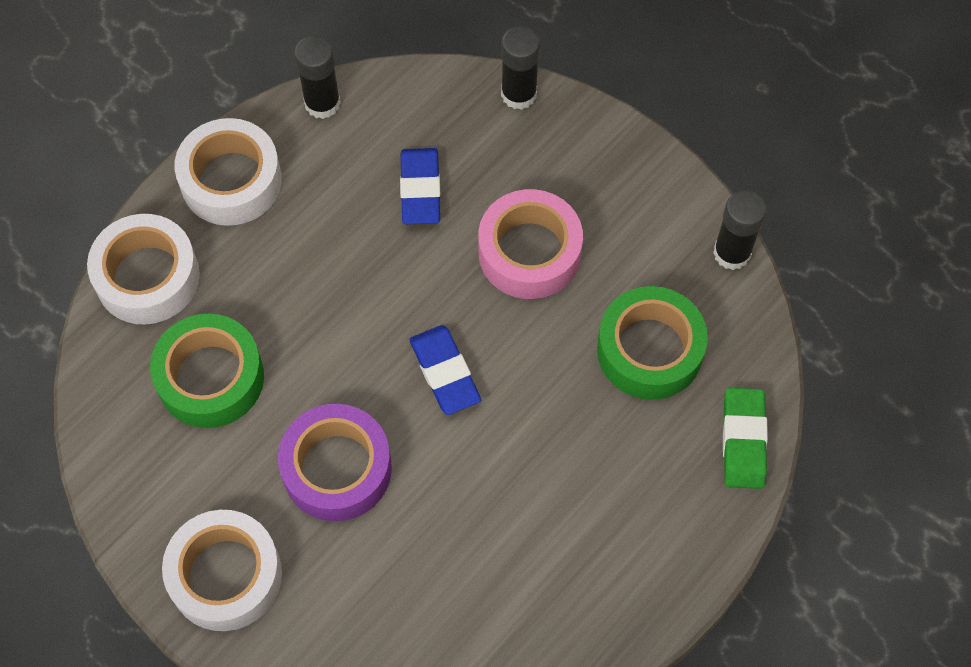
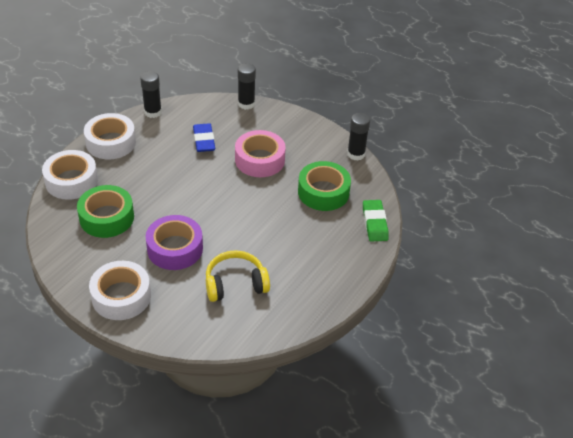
camera: 10 degrees left, 20 degrees down
(445, 372) = (224, 207): blue eraser -> none
(446, 567) = (235, 284): none -> yellow headphones

